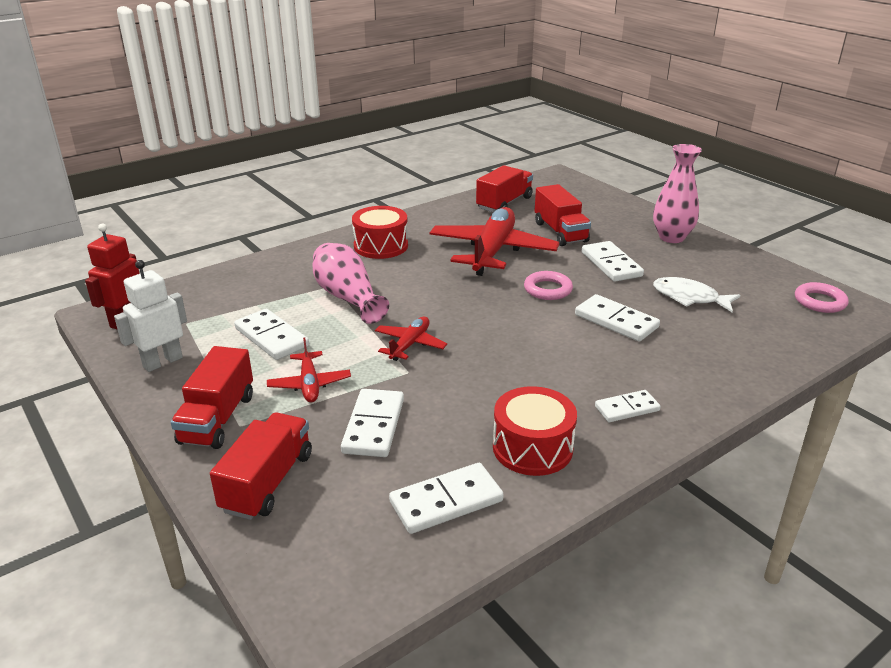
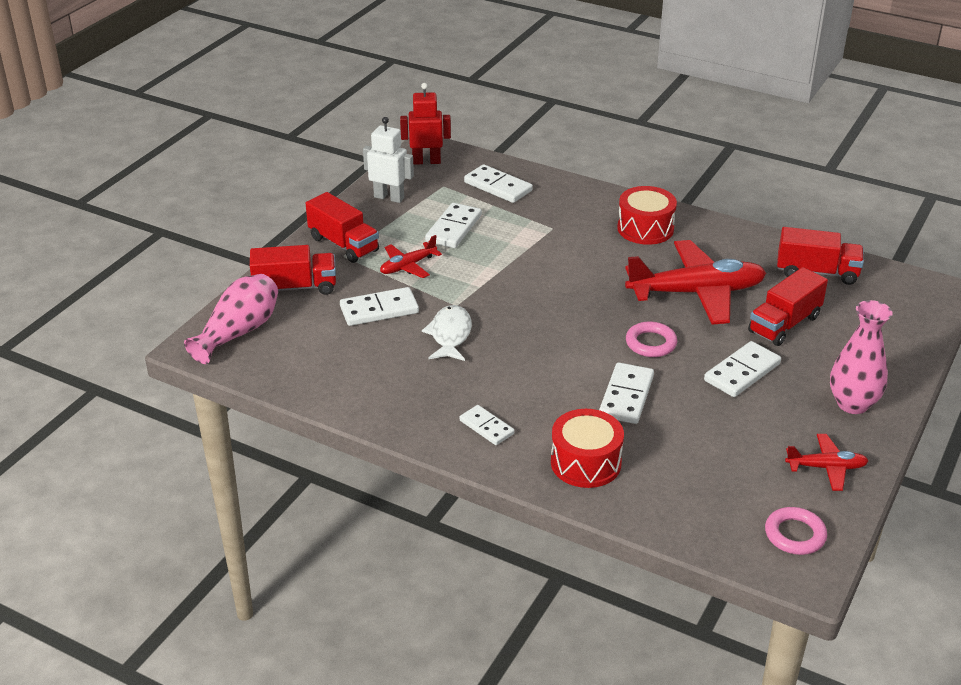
camera: 65 degrees right, 5 degrees up
(217, 419) = (343, 244): red truck -> red truck turned 120 degrees counterclockwise
(348, 297) = (540, 242): pink vase -> pink vase (239, 332)
(410, 344) = (494, 294): red plane -> red plane (826, 467)
(446, 502) = (319, 364): white domino -> white domino (498, 187)
(532, 448) = (402, 389): red drum -> red drum (585, 463)
(689, 298) = (716, 437): white fish -> white fish (450, 335)

